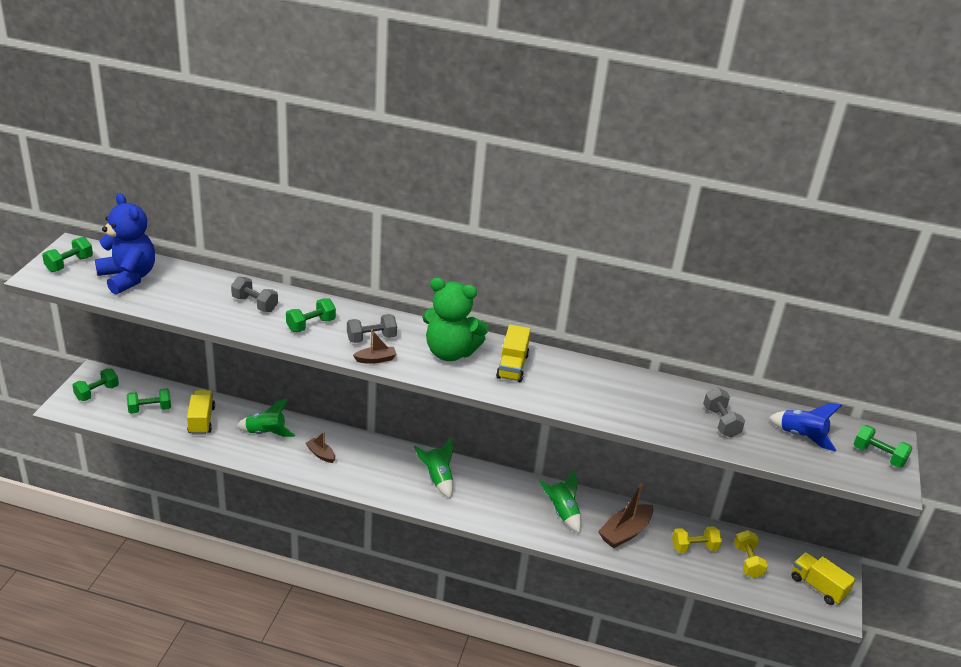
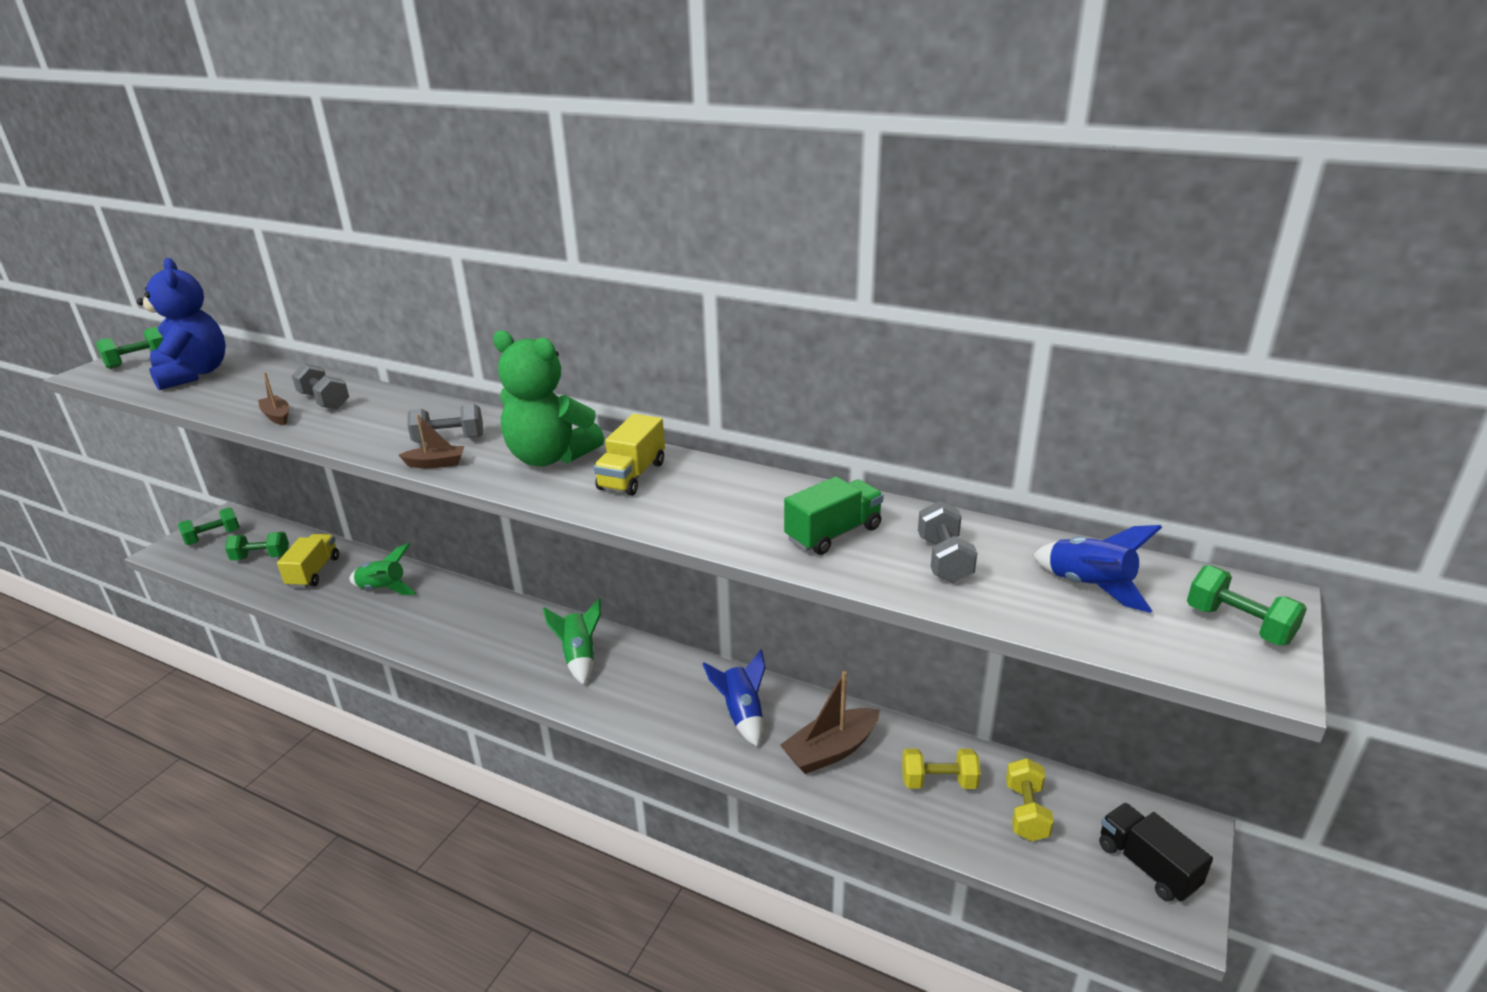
camera: 15 degrees right, 5 degrees down
(311, 325) = (378, 424): green dumbbell -> none
(321, 454) = (438, 618): brown boat -> brown boat (277, 416)
(562, 513) = (742, 715): green rocket -> blue rocket
(653, 406) = (833, 534): none -> green truck
(818, 587) = (1147, 866): yellow truck -> black truck

